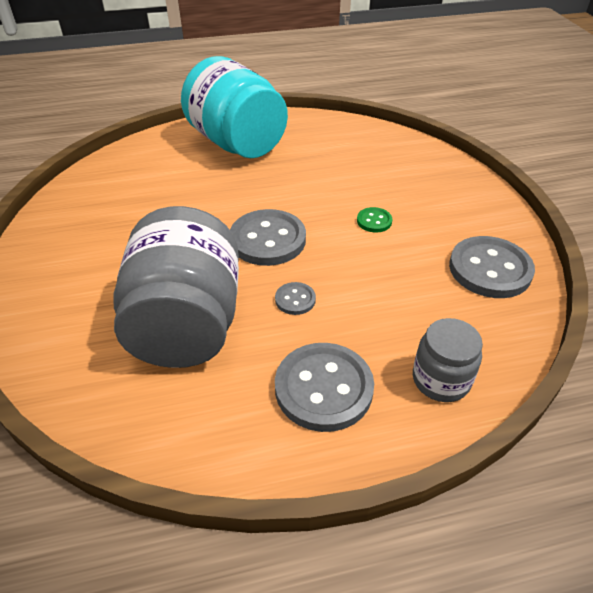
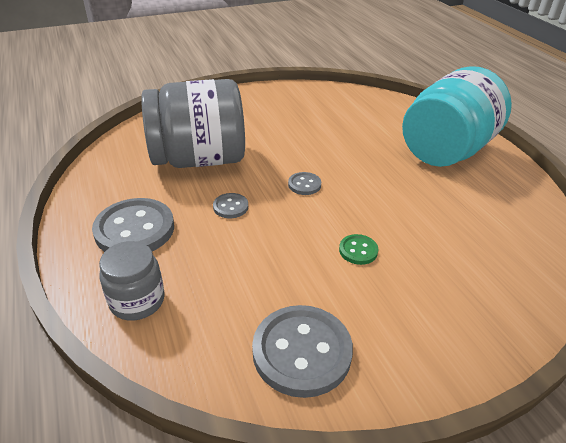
camera: 80 degrees right, 5 degrees down
(268, 240) = (304, 185): grey button -> grey button, size x0.48

